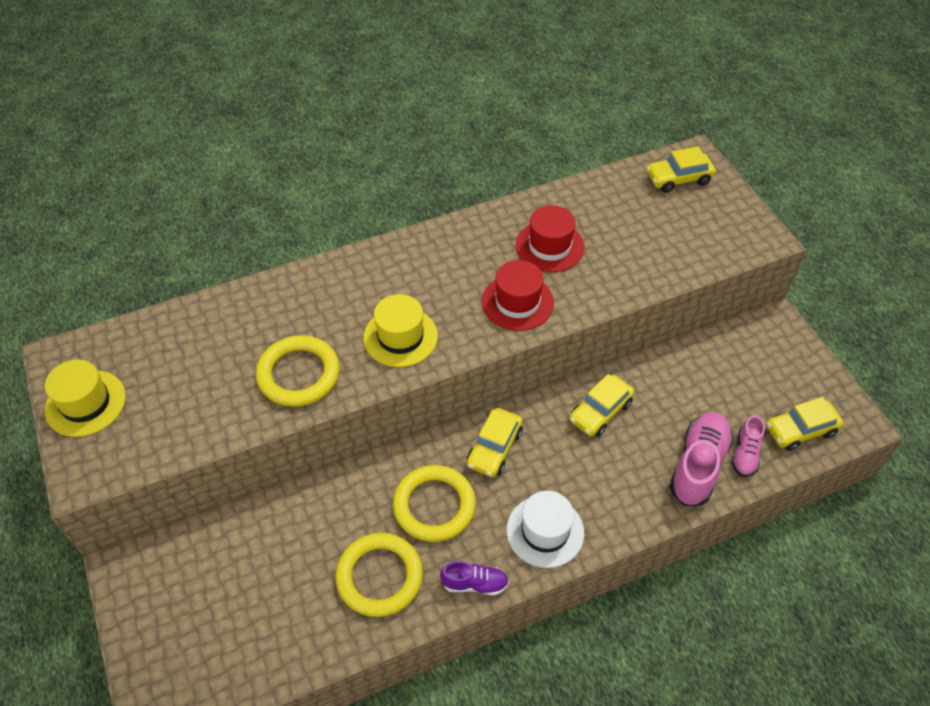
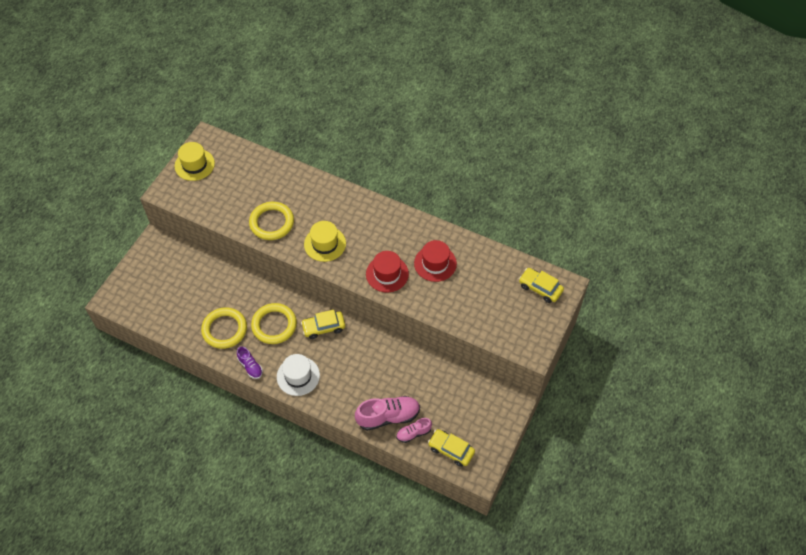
camera: 50 degrees right, 5 degrees up
(600, 411) = (383, 356): yellow car -> none

